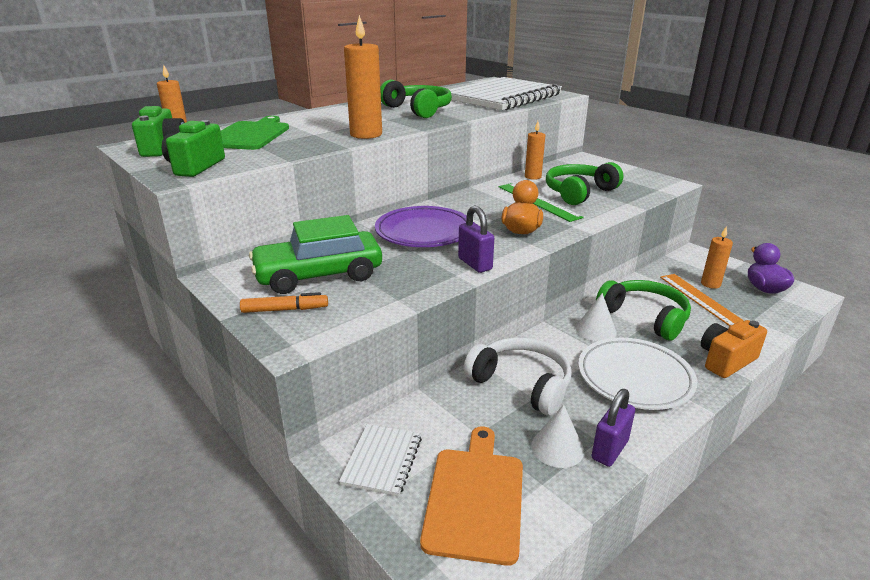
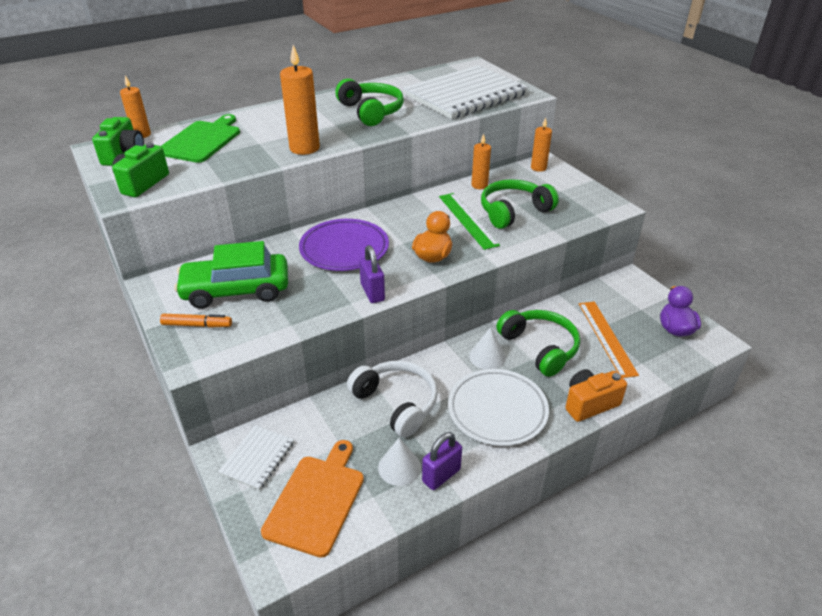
camera: 10 degrees right, 10 degrees up
(710, 284) = (624, 317): orange candle -> orange candle (538, 168)

